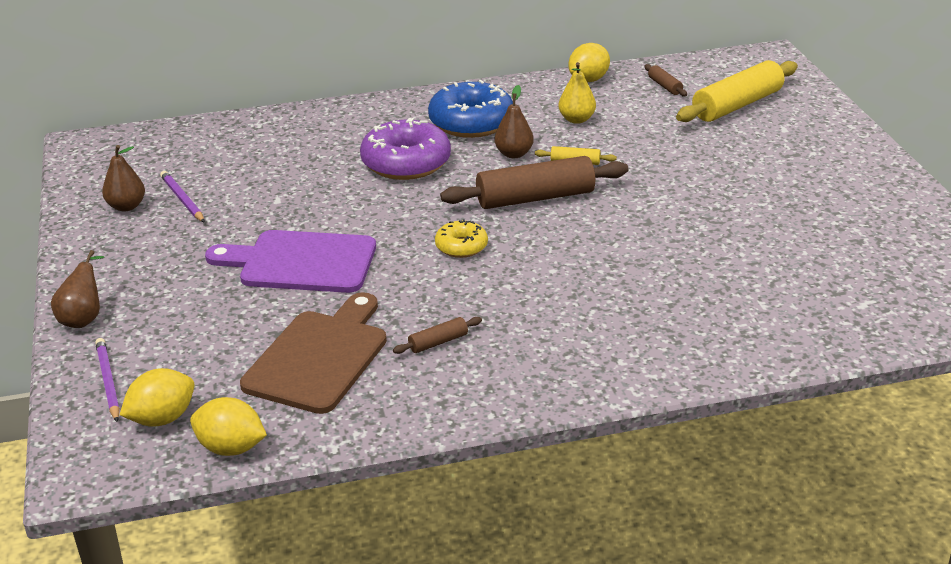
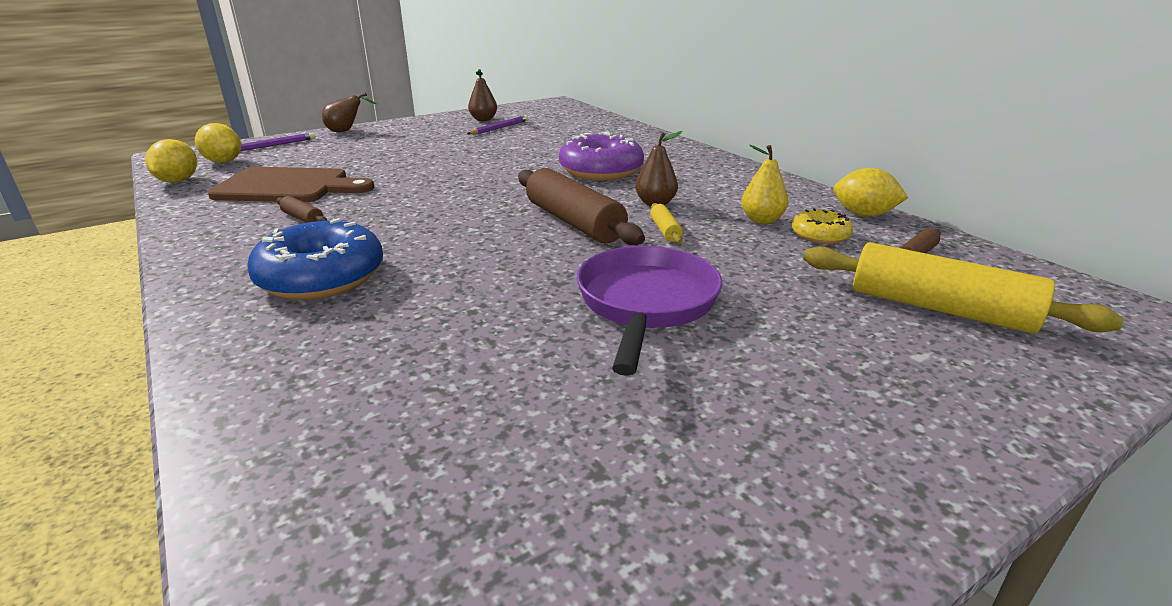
camera: 70 degrees right, 5 degrees down
(301, 262) = (424, 164): purple cutting board -> none
(461, 246) = (466, 206): yellow donut -> yellow donut (820, 235)
(471, 122) = (699, 181): blue donut -> blue donut (321, 277)
(694, 194) = (646, 304): none -> purple pan

